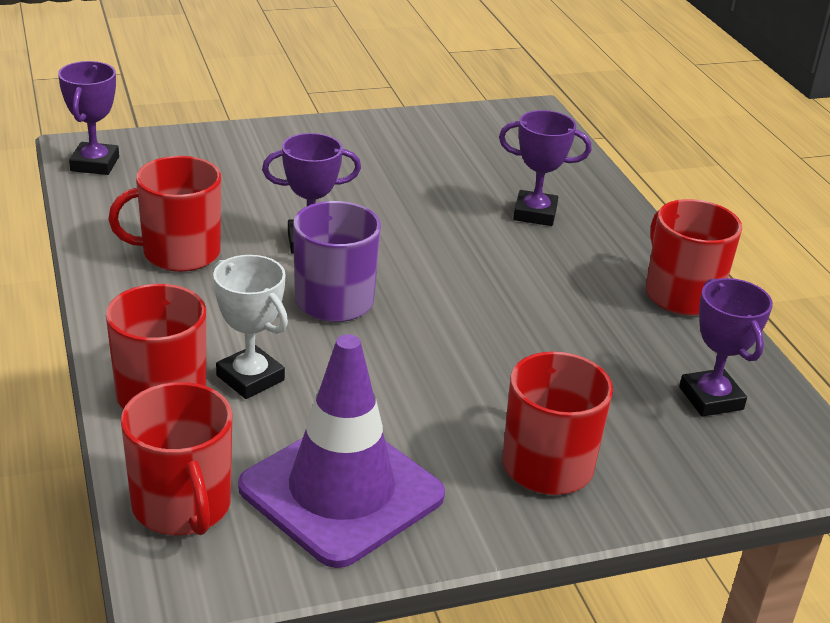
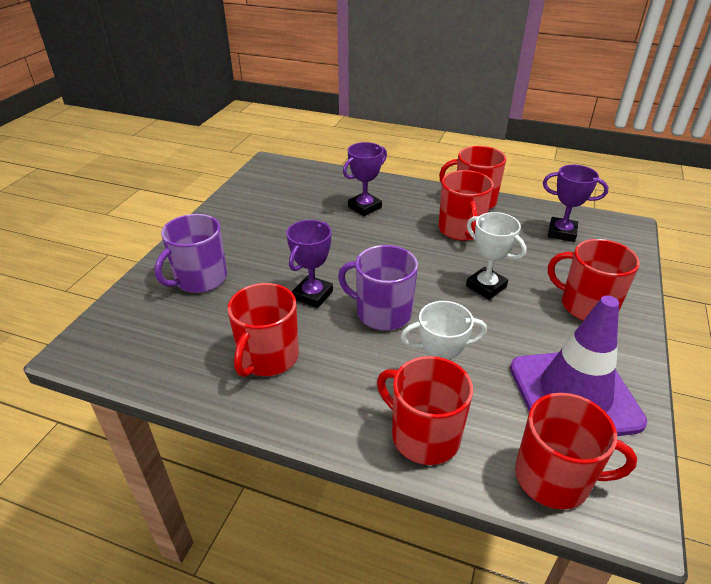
camera: 50 degrees left, 5 degrees up
(94, 164) = (107, 352): purple trophy -> none
(253, 164) = (200, 279): none -> purple mug
(482, 363) = (486, 286): none -> white trophy
(589, 305) = (461, 230): none -> red mug

